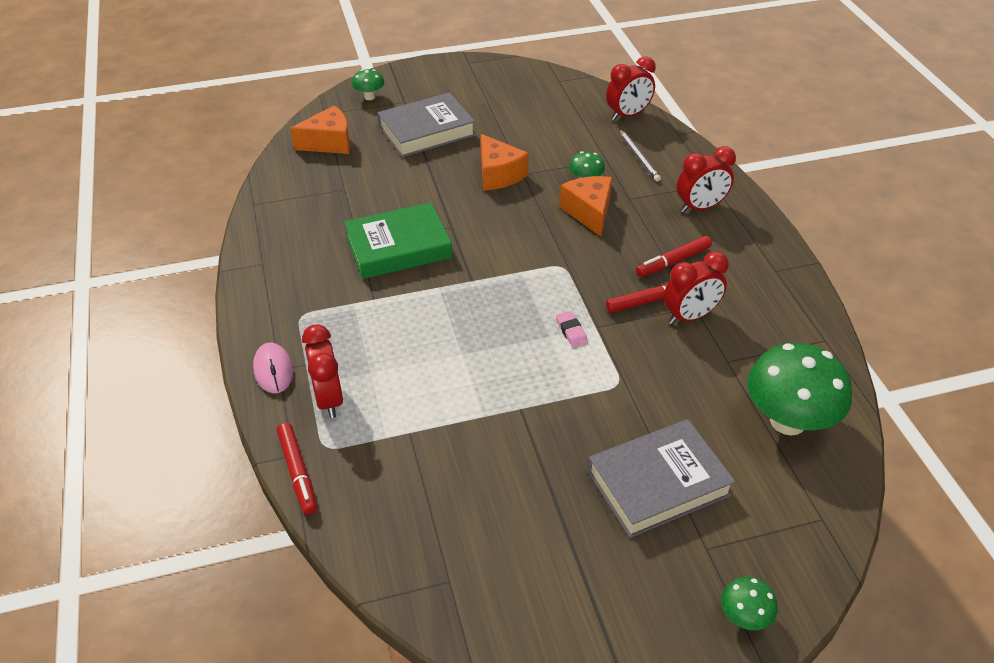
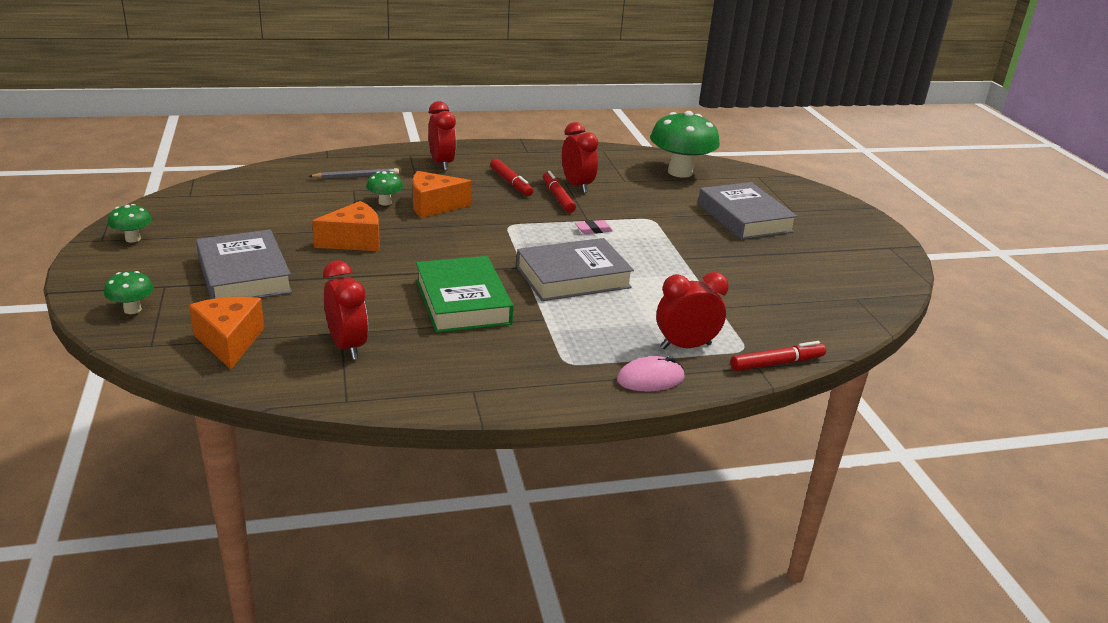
camera: 90 degrees left, 15 degrees down
(456, 316) = (573, 277): none -> grey book
(628, 115) = (282, 172): red clock -> red clock (347, 346)
(744, 617) = (838, 207): green mushroom -> green mushroom (133, 239)

